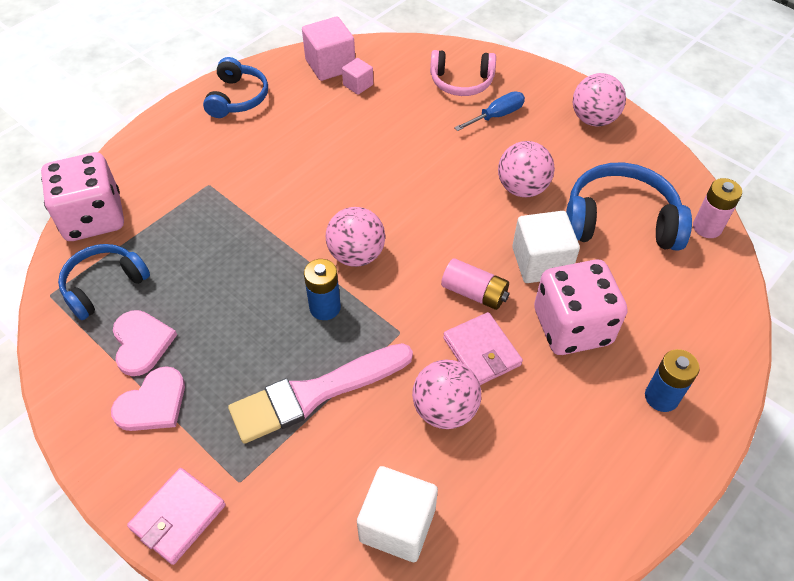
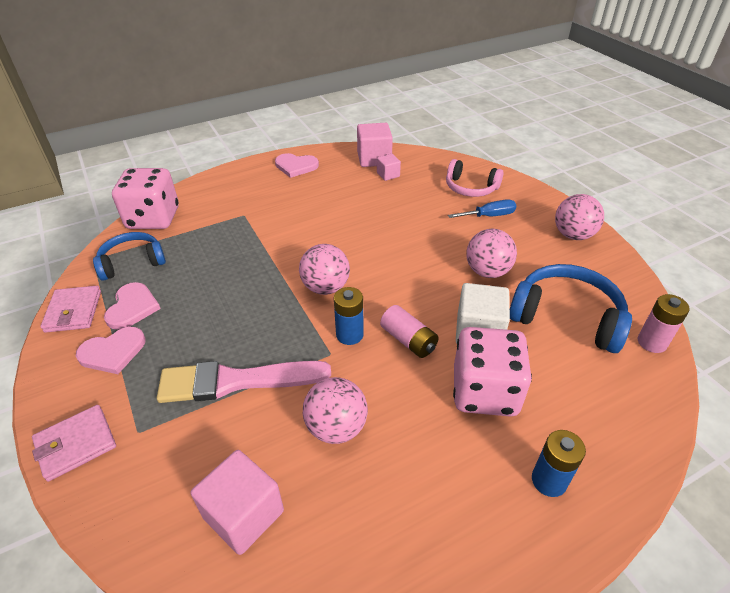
camera: 20 degrees right, 10 degrees down
(237, 98) = (296, 166): blue headphones -> pink heart
(325, 307) = (280, 319): blue battery -> blue battery (349, 335)
(397, 524) = (244, 514): white cube -> pink cube
(482, 351) = (392, 389): pink wallet -> pink wallet (74, 311)

